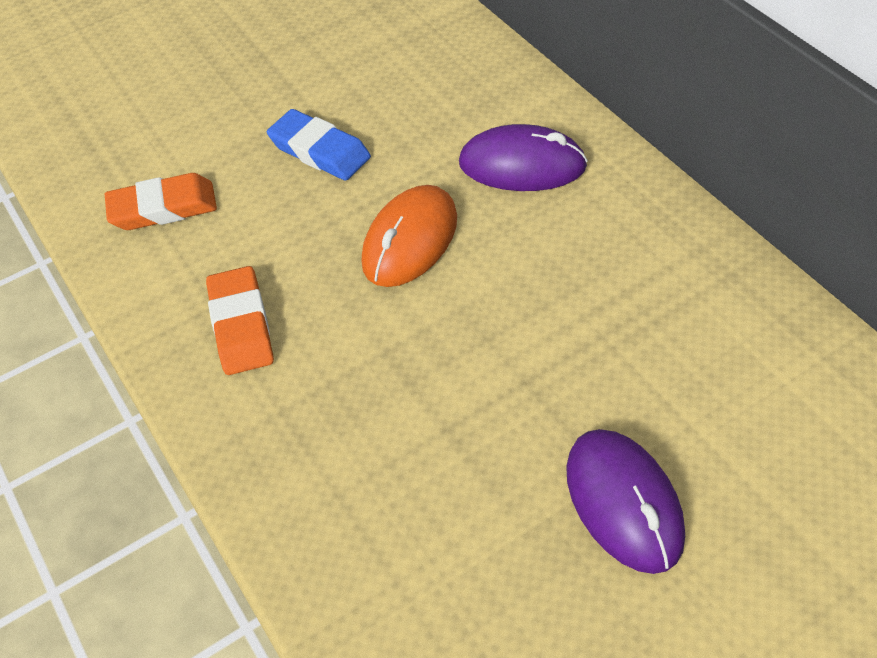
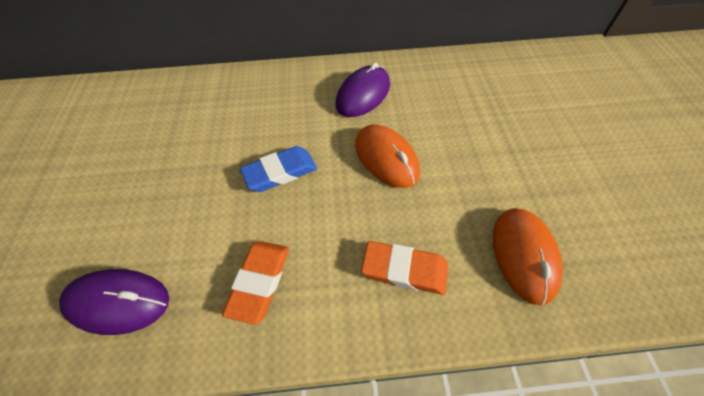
camera: 65 degrees left, 5 degrees up
(328, 443) = (523, 255): none -> orange mouse
(623, 502) = (600, 146): purple mouse -> purple mouse (118, 302)

